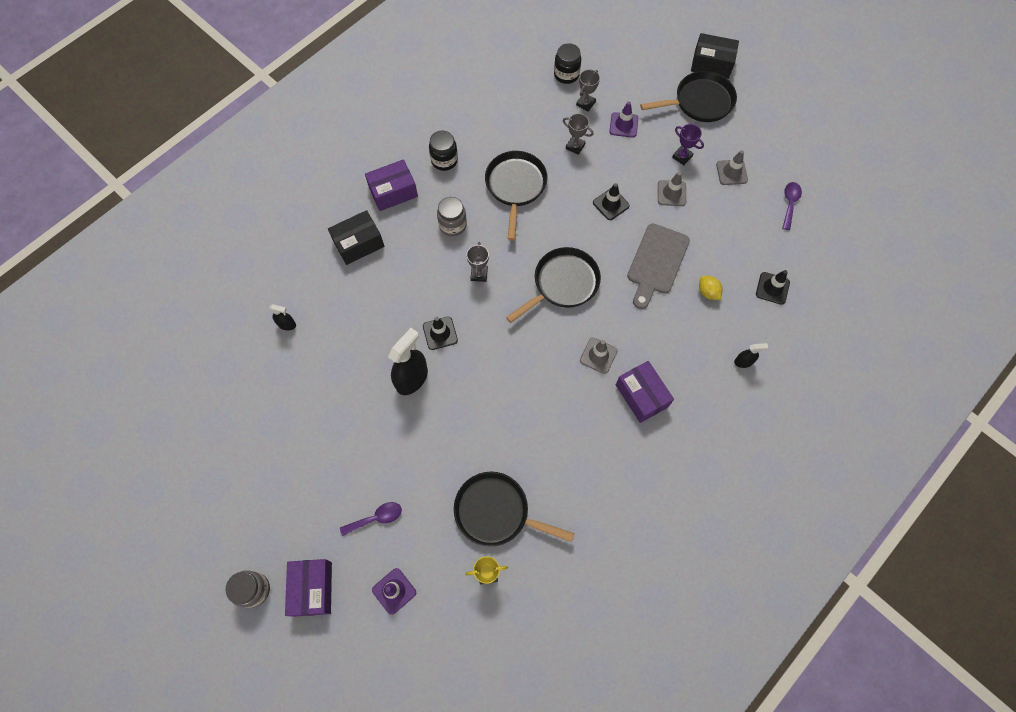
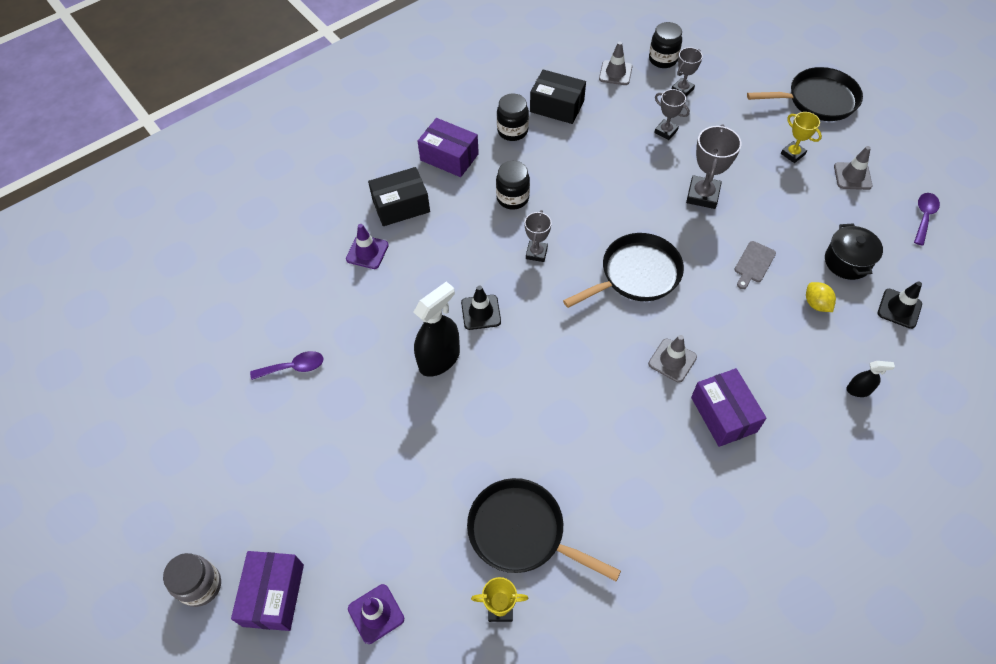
camera: 10 degrees right, 10 degrees down
(287, 325) = (303, 282): black spray bottle -> none
(376, 518) = (369, 518): purple spoon -> purple spoon (294, 367)
(393, 192) = (449, 157): purple box -> purple box turned 45 degrees clockwise
(453, 225) = (512, 198): grey jar -> black jar
(515, 187) = (591, 166): black pan -> none
(611, 204) = (703, 195): black traffic cone -> grey trophy
(623, 125) = (725, 115): purple traffic cone -> purple traffic cone (367, 252)
(656, 262) = (753, 264): grey cutting board -> grey cutting board, size x0.52
(671, 193) = (777, 191): grey traffic cone -> grey traffic cone (615, 73)
(682, 157) = (792, 154): purple trophy -> yellow trophy
(711, 64) = (833, 63): black box -> black box (557, 106)
(730, 251) = (847, 261): none -> black pot

